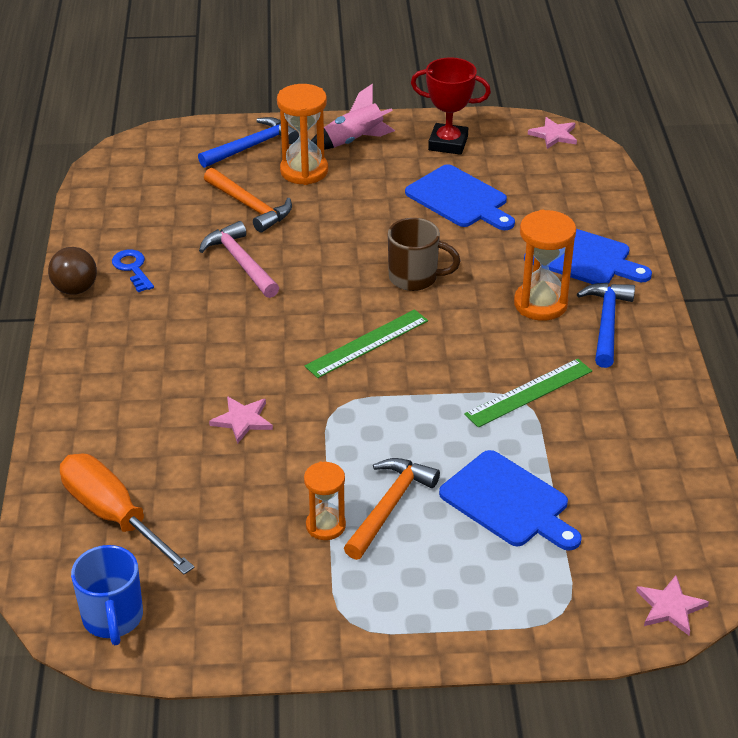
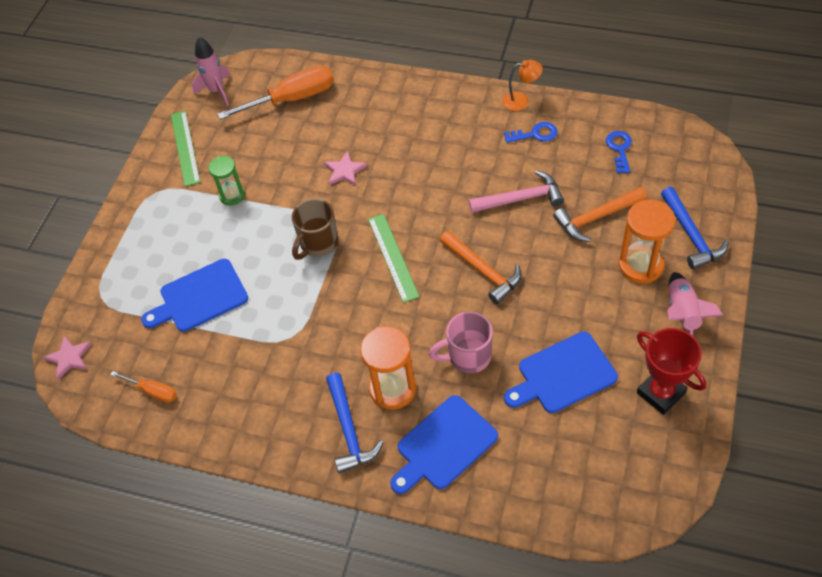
camera: 115 degrees right, 15 degrees up
(75, 289) = (521, 101): brown ball -> orange lamp
(113, 619) = (217, 91): blue mug -> pink rocket
(141, 204) = (619, 149): none -> blue key
(325, 526) = (232, 195): orange hourglass -> green hourglass
(389, 507) = (230, 231): orange hammer -> orange hammer (482, 270)
(415, 278) = (460, 308): brown mug -> brown mug (318, 243)
(448, 143) = (661, 393): red trophy -> red trophy turned 75 degrees counterclockwise
(472, 261) = (468, 356): none -> pink mug
(529, 392) = (295, 345): green ruler -> green ruler (185, 148)
(554, 135) = (655, 497): pink star -> none
(606, 323) = (349, 430): blue hammer -> blue hammer turned 45 degrees clockwise
(662, 500) = (152, 391): none -> orange screwdriver

